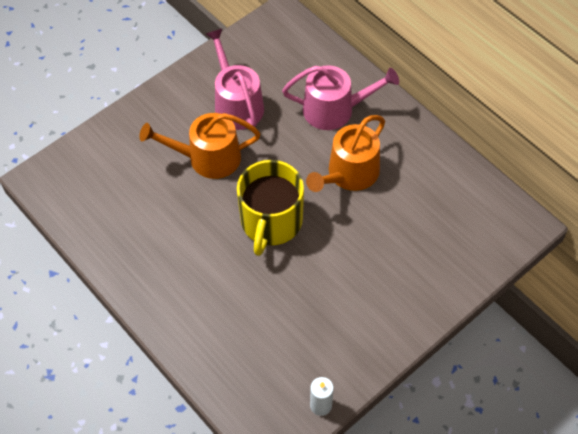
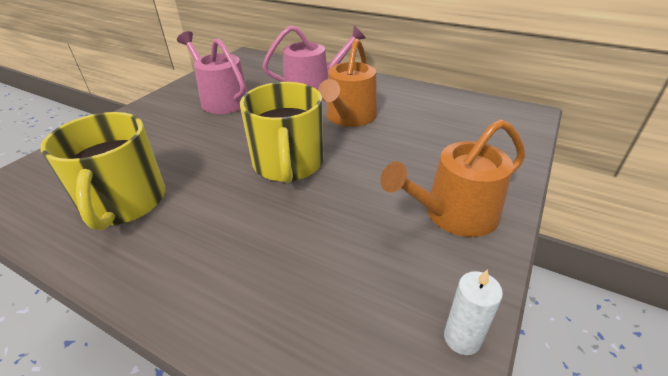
camera: 20 degrees left, 20 degrees down
(138, 225) = (124, 202): none -> yellow mug
(208, 158) = (202, 135): orange watering can -> orange watering can (454, 214)

